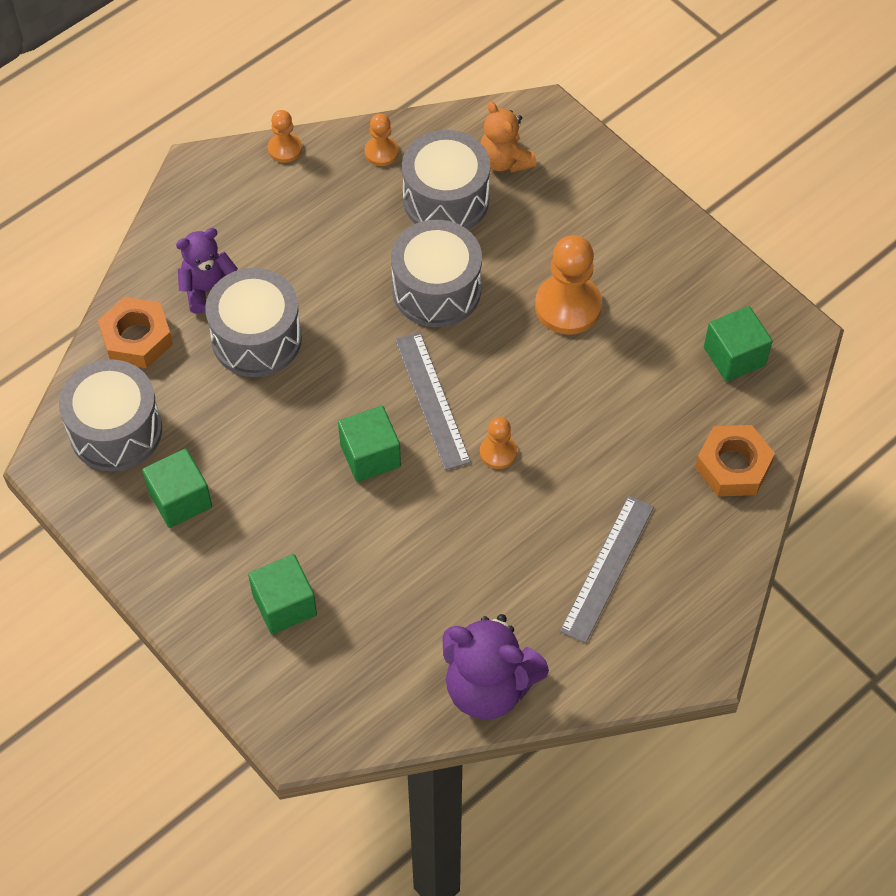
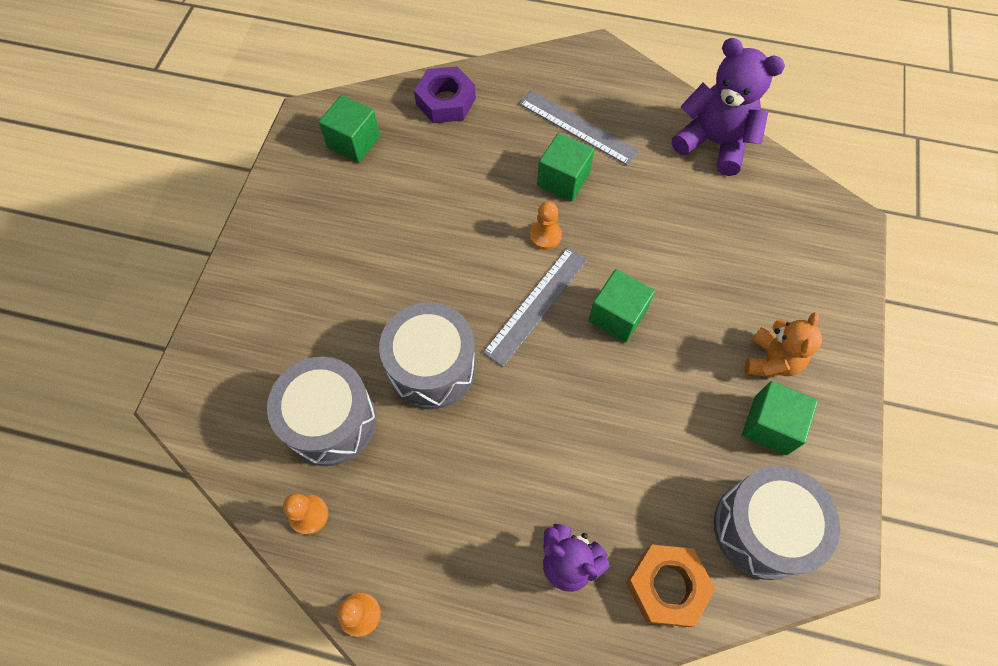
camera: 125 degrees left, 5 degrees up
(256, 338) = (585, 478): grey drum -> none
(284, 605) = (776, 292): green cube -> green cube (563, 180)
(488, 686) = (714, 143): purple teddy bear -> purple teddy bear turned 45 degrees counterclockwise
(505, 161) = (256, 400): orange teddy bear -> orange teddy bear (771, 360)
(568, 306) = (382, 265): orange pawn -> none
(607, 568) = (578, 127): grey ruler -> grey ruler turned 45 degrees clockwise
(733, 466) = (445, 101): orange nut -> purple nut

